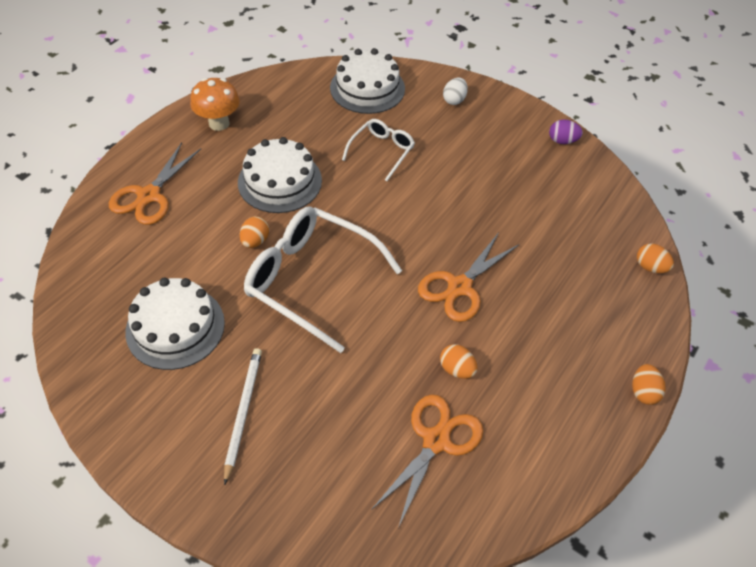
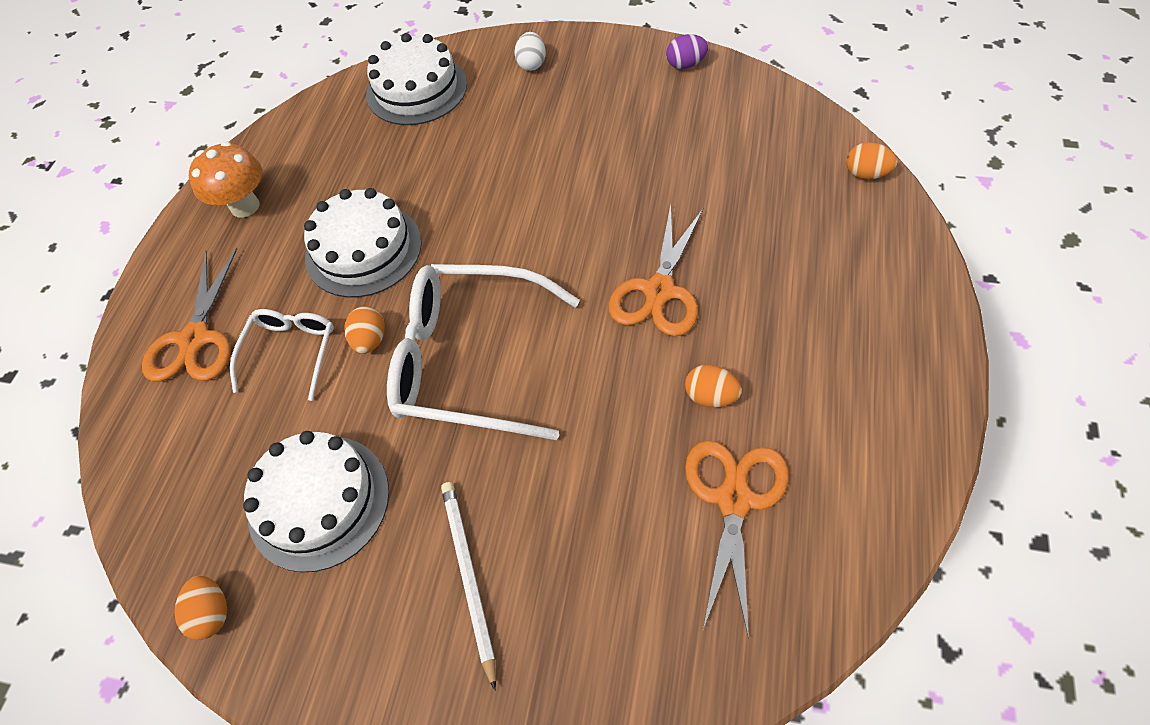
camera: 15 degrees left, 5 degrees up
(381, 152) = (475, 161): white glasses -> white glasses (290, 353)
(643, 392) = (940, 327): orange egg -> orange egg (212, 613)

